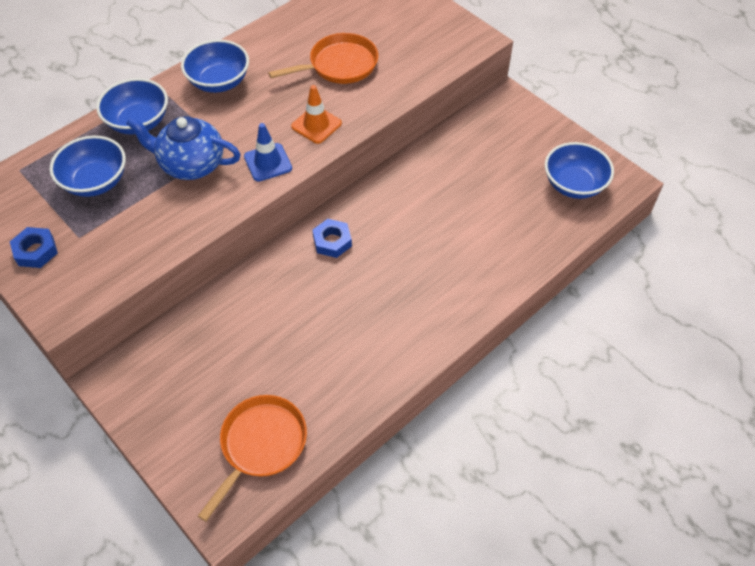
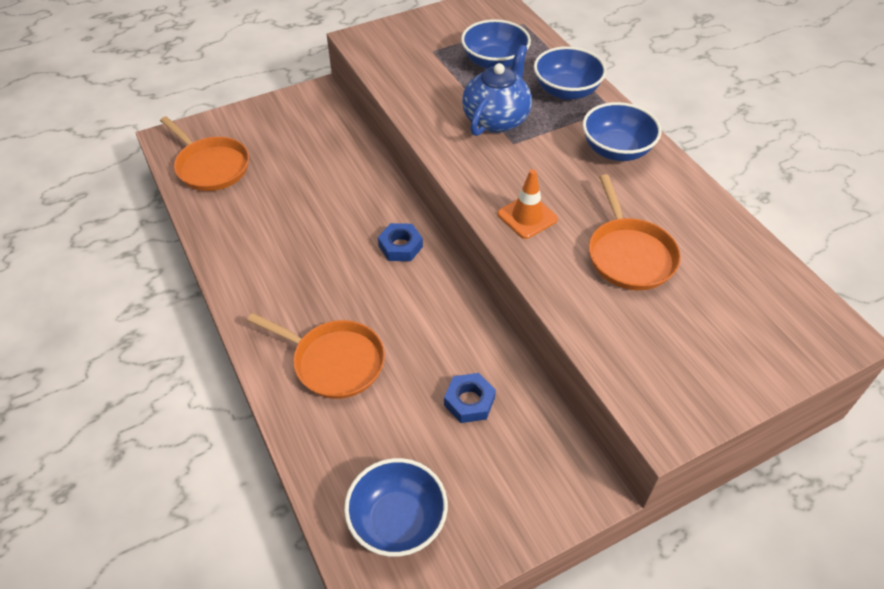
camera: 105 degrees right, 5 degrees down
(36, 251) = (427, 30): blue nut -> blue nut (469, 401)
(268, 162) = (481, 171): blue traffic cone -> none
(469, 254) = (334, 362): none -> orange pan

